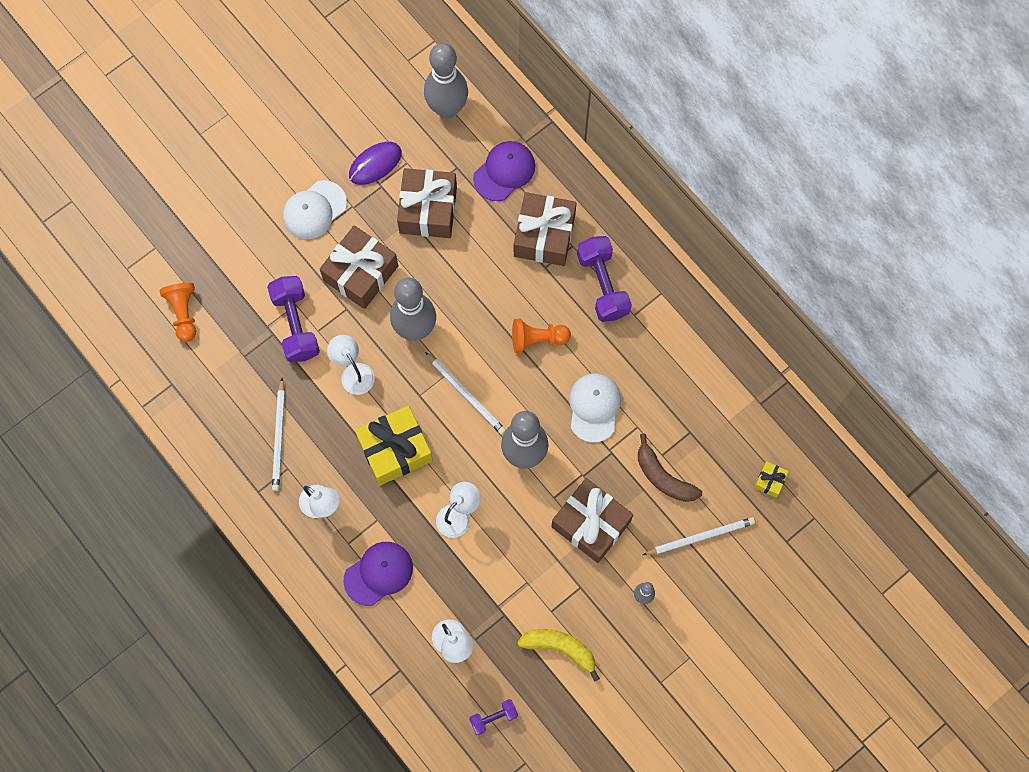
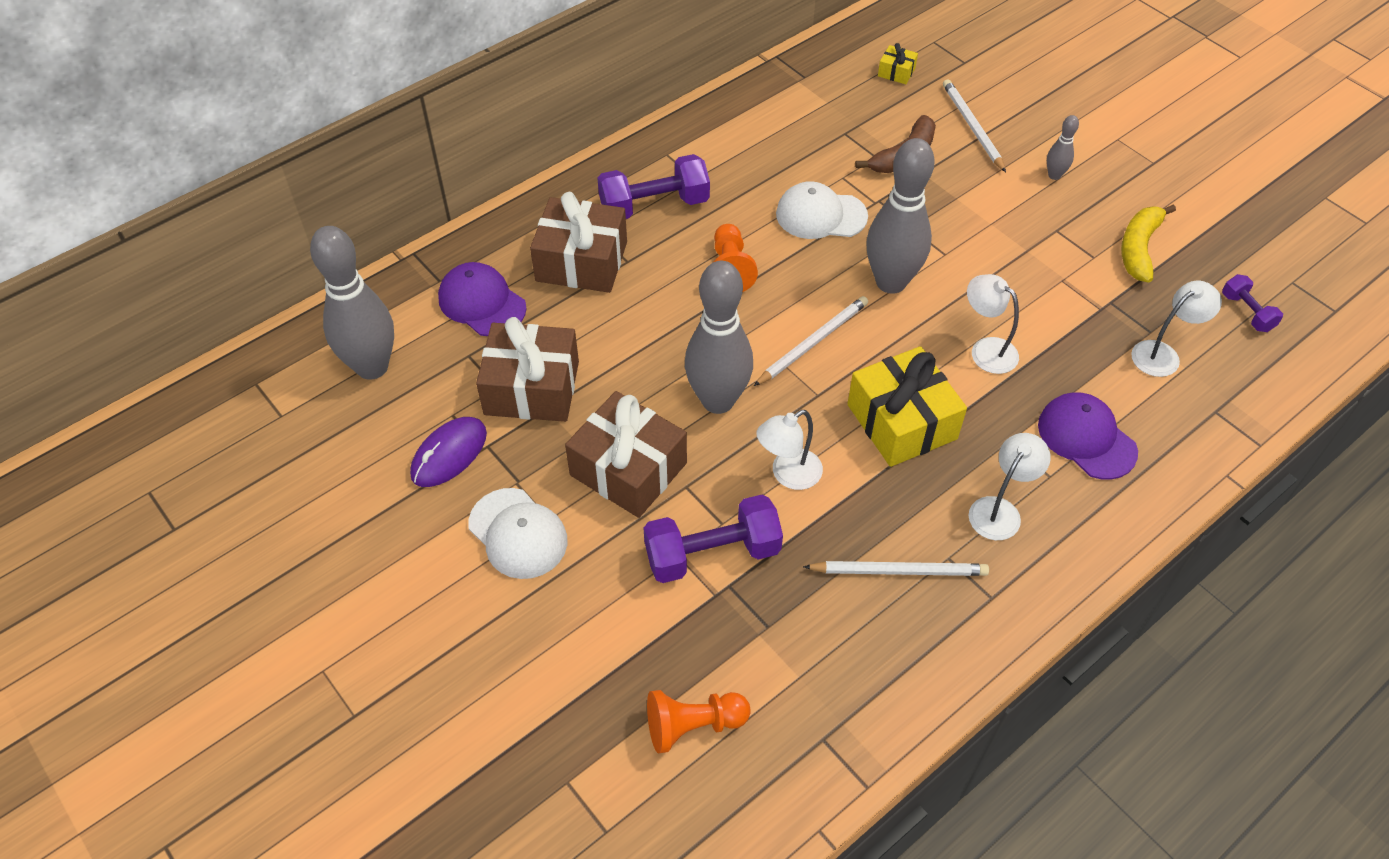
camera: 90 degrees left, 20 degrees down
(375, 164) = (449, 454): purple mouse -> purple mouse turned 75 degrees clockwise
(591, 524) = (973, 219): brown gift -> none

